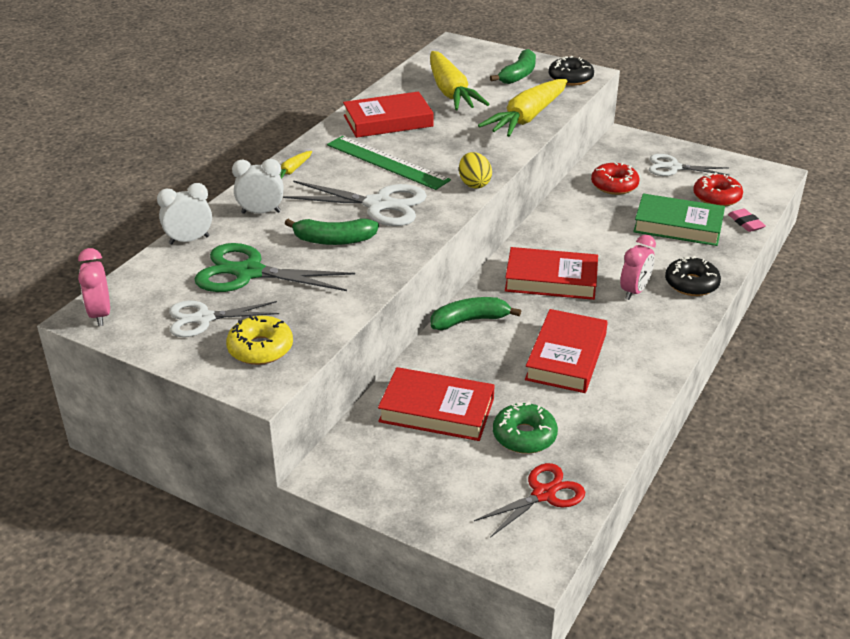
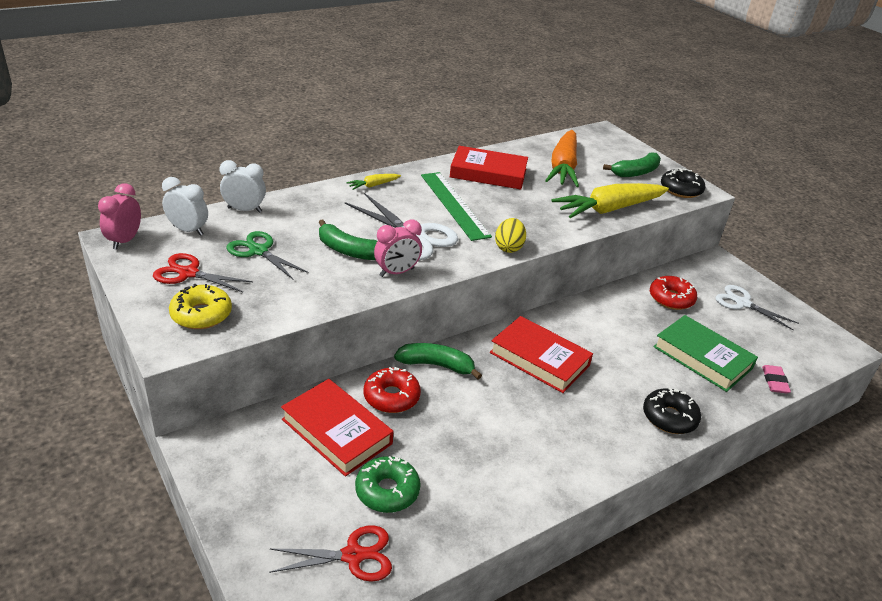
camera: 25 degrees right, 0 degrees up
(203, 318) = (188, 273): white scissors -> red scissors
(248, 273) = (258, 251): green scissors -> green scissors, size x0.67
(261, 212) = (317, 208): white clock -> white clock (188, 230)
(450, 92) = (563, 167): yellow carrot -> orange carrot
(566, 357) = (490, 434): red book -> none
(634, 291) = (607, 401): pink clock -> pink clock (397, 272)
(716, 197) = (764, 346): red donut -> red donut (391, 397)

